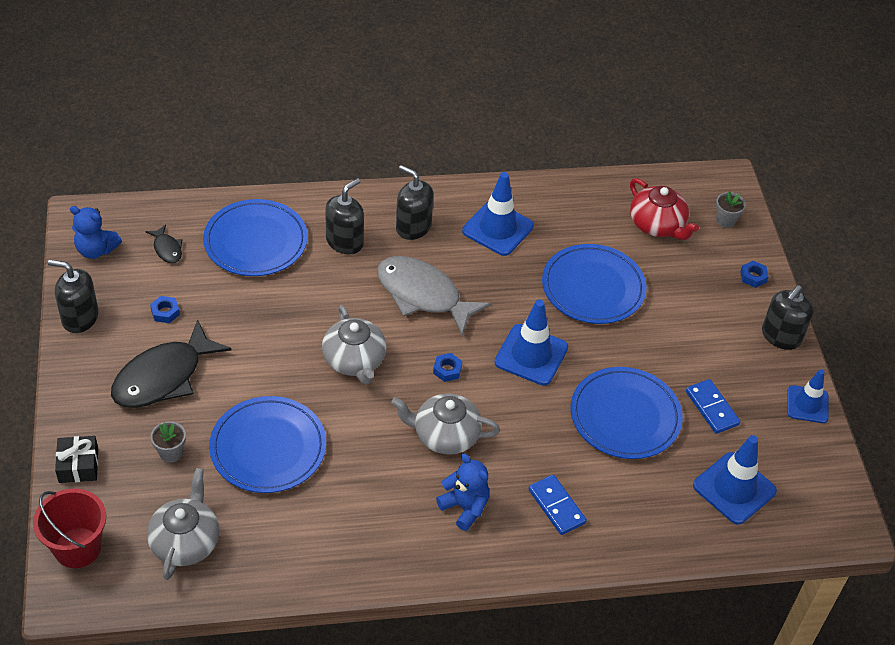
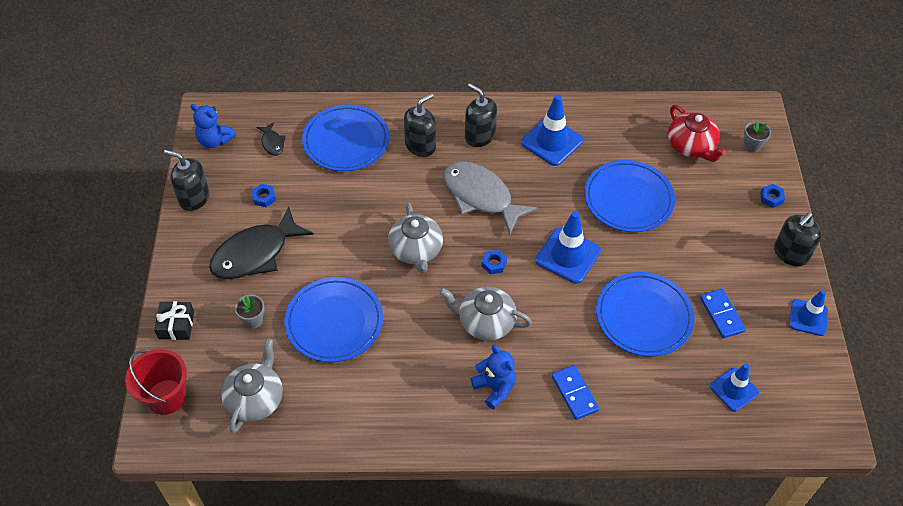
camera: 10 degrees right, 5 degrees up
(734, 488) = (734, 389): blue traffic cone -> blue traffic cone, size x0.66

